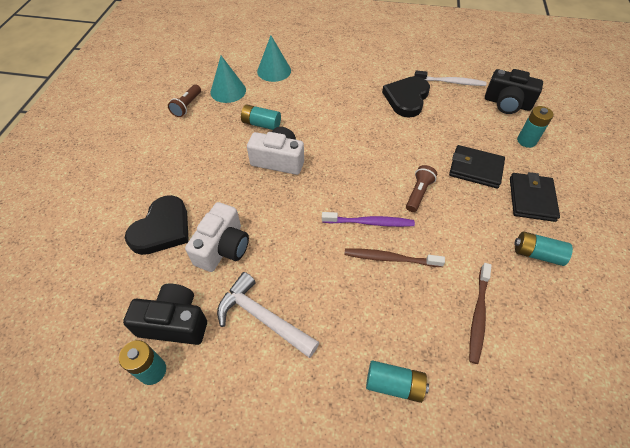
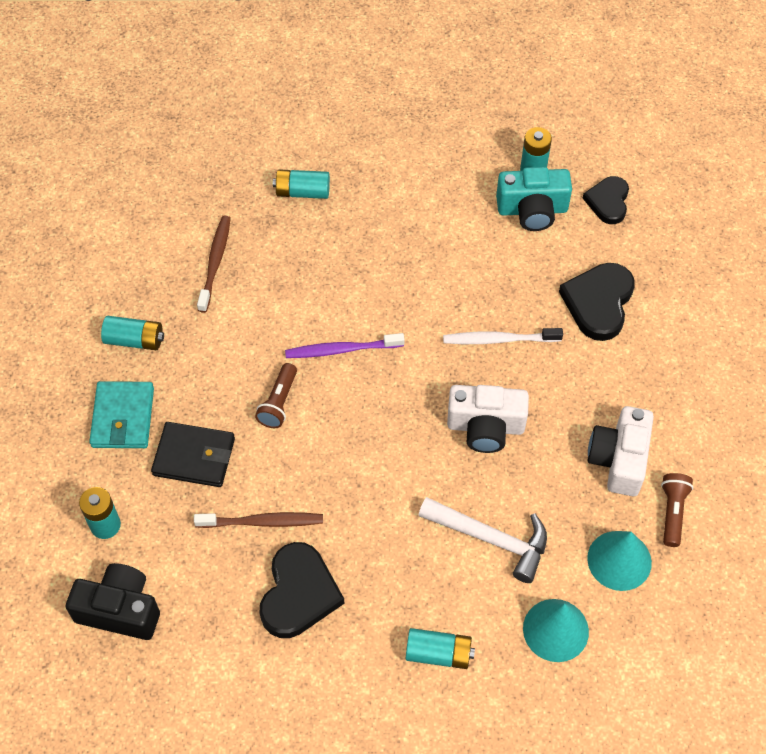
camera: 170 degrees right, 5 degrees up
(101, 320) = (608, 202): none -> black heart
(174, 322) = (532, 210): black camera -> turquoise camera
(223, 247) = (514, 291): white camera -> white camera (619, 459)
(261, 124) = (534, 492): turquoise battery -> turquoise battery (438, 654)
(263, 317) = (443, 227): white hammer -> white hammer (491, 539)
(390, 258) = (313, 308): brown toothbrush -> brown toothbrush (262, 522)
(451, 82) = (216, 653): white toothbrush -> white toothbrush (499, 339)
(531, 199) = (123, 417): black wallet -> turquoise wallet

